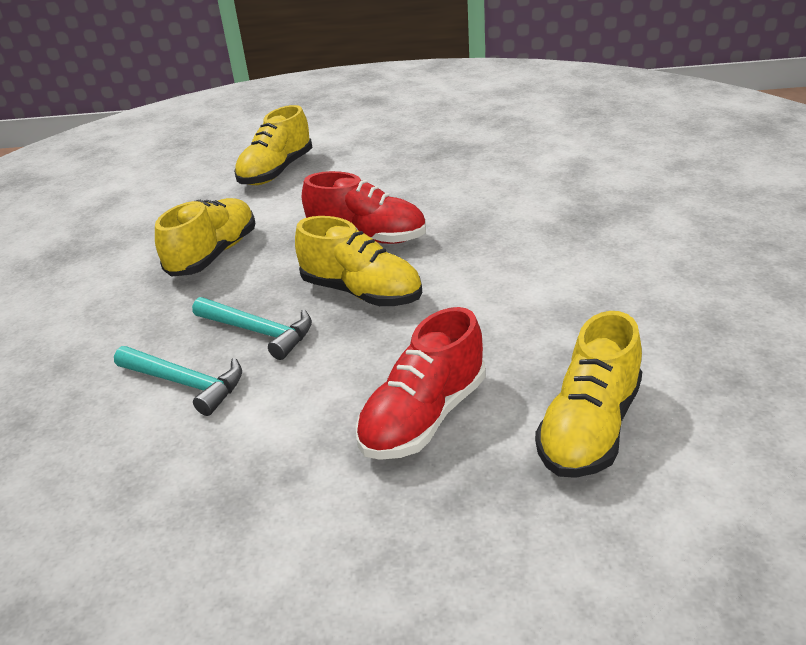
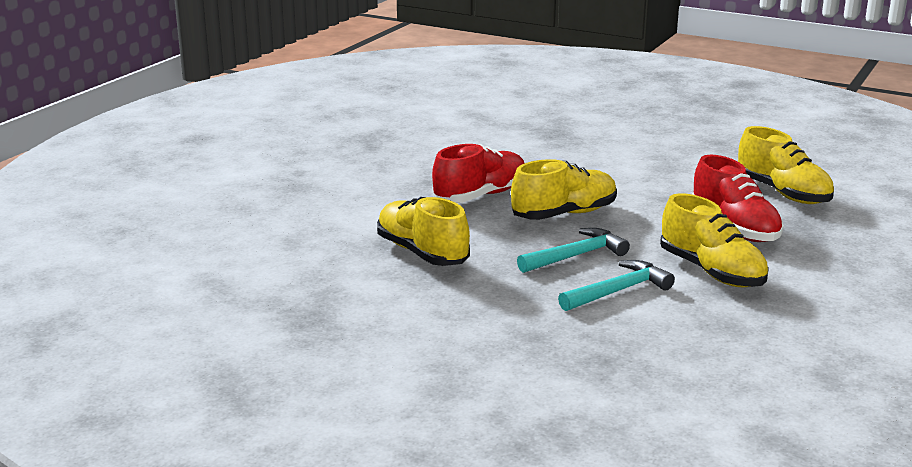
camera: 65 degrees left, 10 degrees down
(276, 172) = (291, 202): yellow shoe -> yellow shoe (711, 272)

